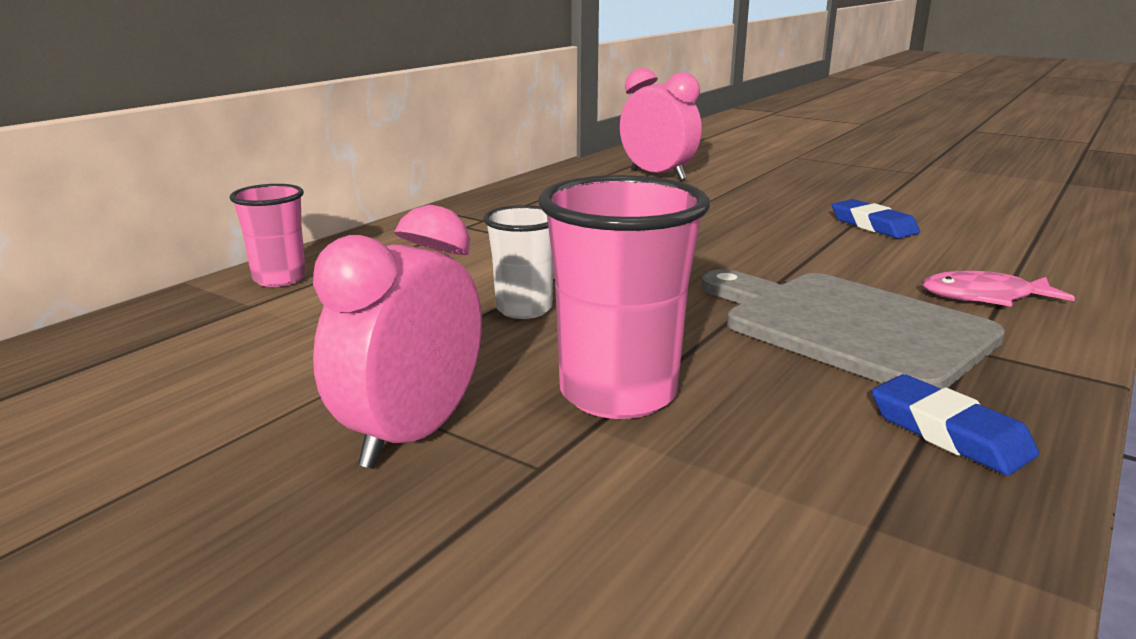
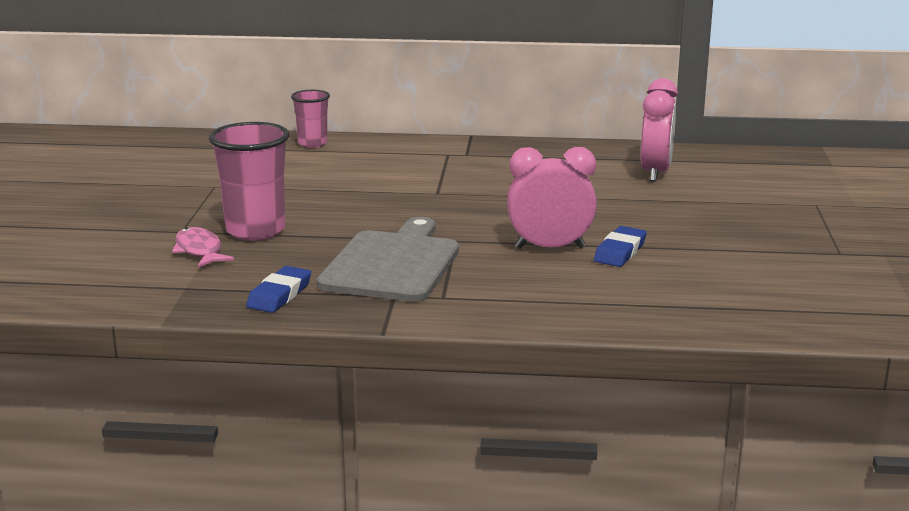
camera: 60 degrees right, 0 degrees up
(412, 435) = (185, 207): pink clock -> pink clock (550, 248)
(524, 309) = (332, 195): white cup -> none
(984, 297) = (492, 294): pink fish -> pink fish (199, 251)

